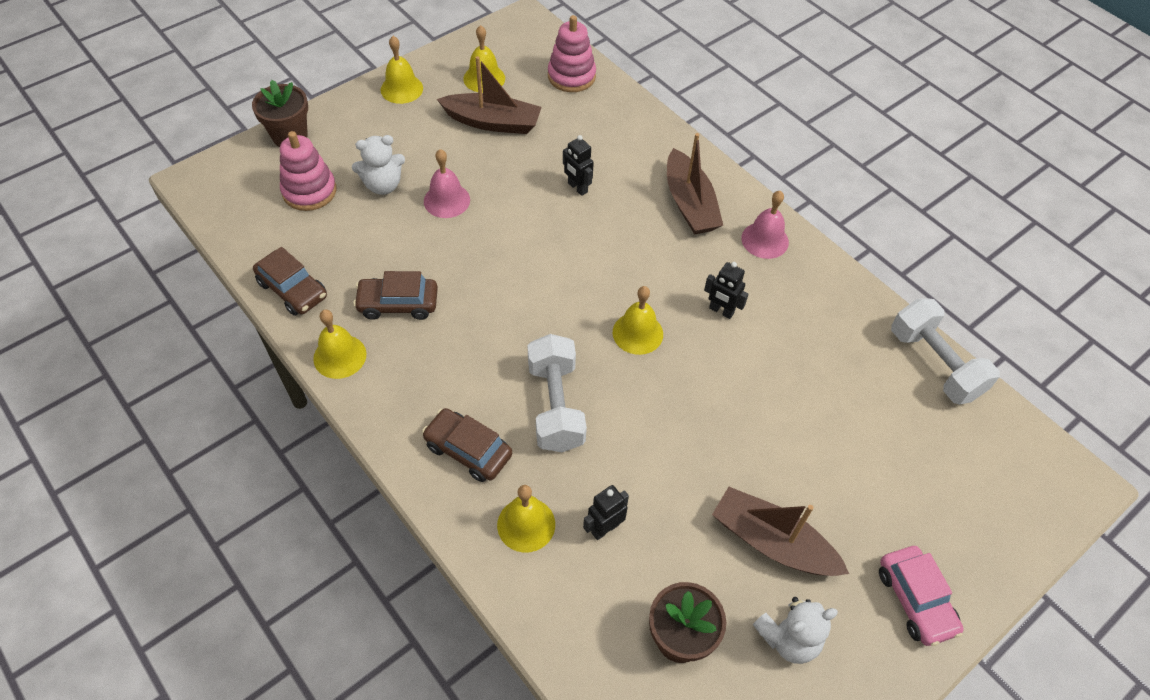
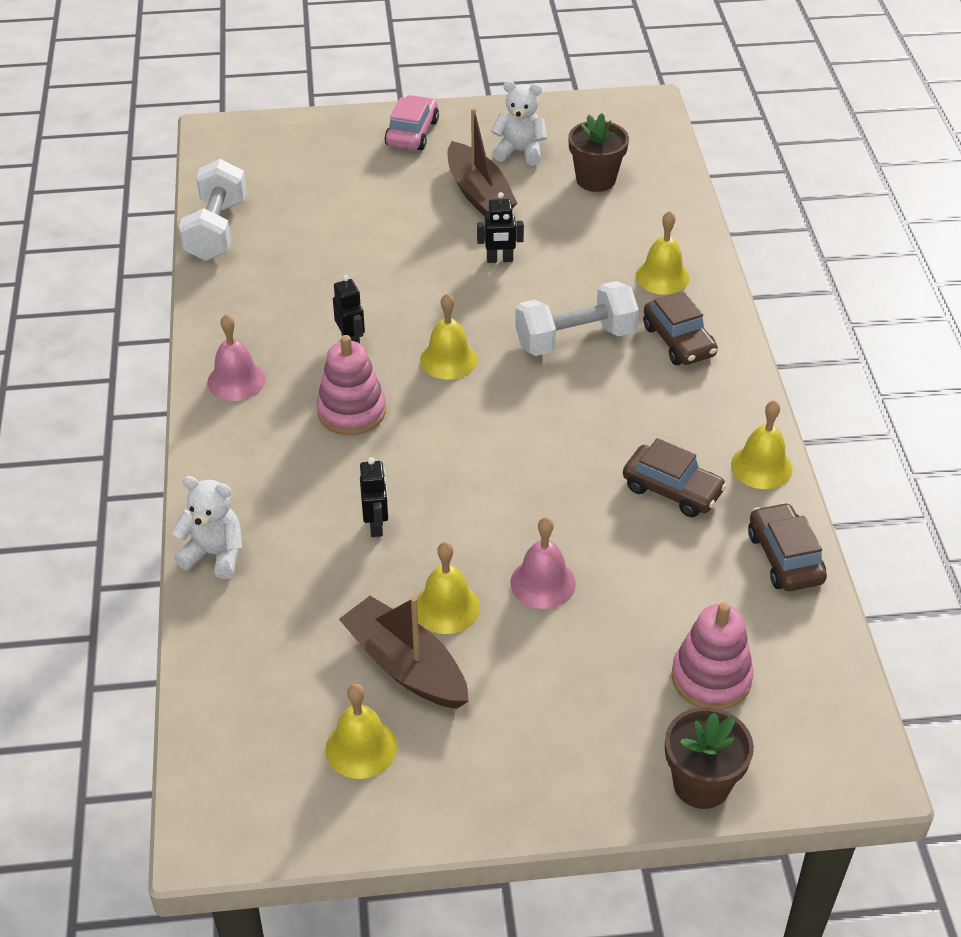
camera: 145 degrees left, 10 degrees down
(383, 185) = (610, 641): white teddy bear -> white teddy bear (214, 554)
(401, 89) = (493, 790): yellow bell -> yellow bell (446, 607)
(556, 406) = (575, 339): white dumbbell -> white dumbbell turned 45 degrees clockwise
(571, 76) = (238, 687): pink stacking toy -> pink stacking toy (351, 411)
(604, 528) = (600, 250): black robot -> black robot (499, 259)
(689, 204) = (270, 449): brown boat -> none

